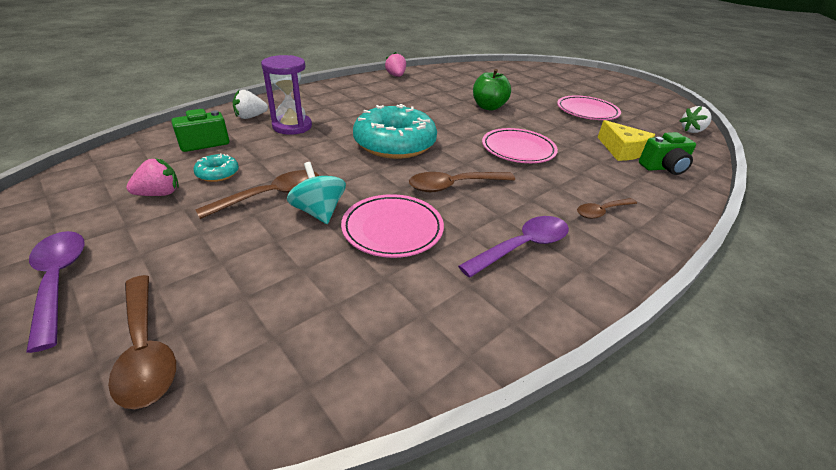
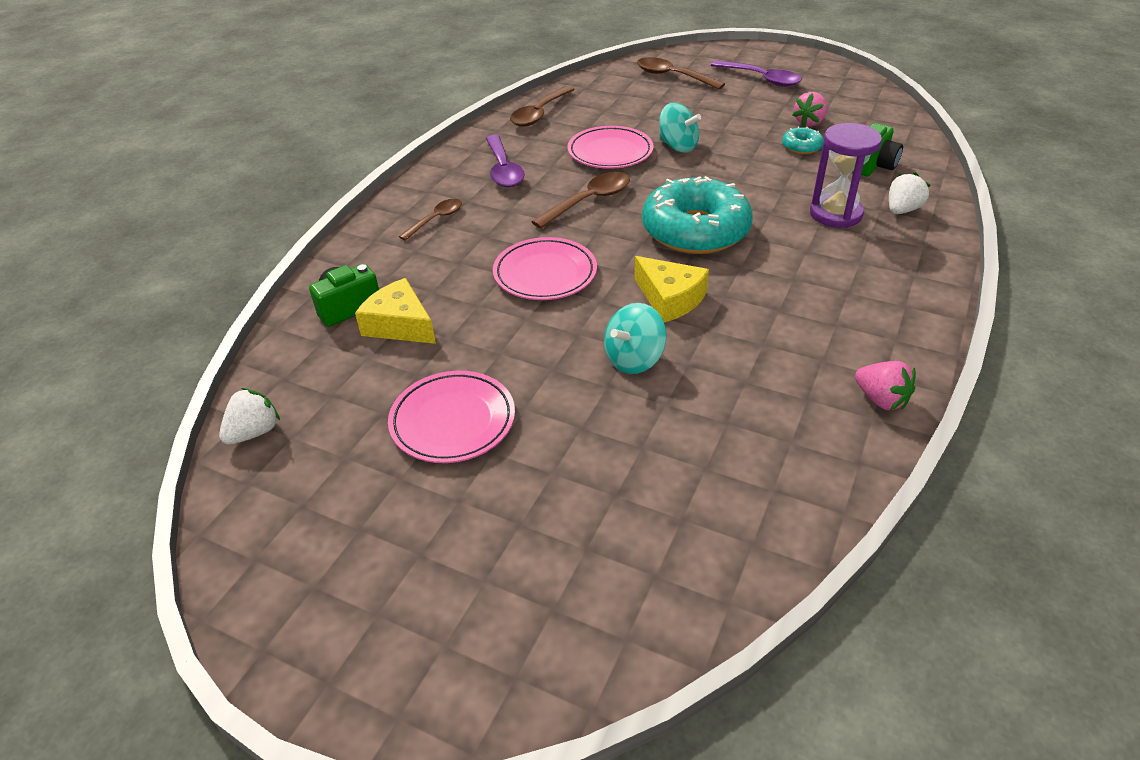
camera: 160 degrees right, 5 degrees up
(271, 196) = (730, 145): brown spoon -> brown spoon (539, 113)
(449, 120) = (670, 299): none -> yellow cheese
(488, 107) = (634, 359): green apple -> turquoise spinning top
(522, 246) = (503, 170): purple spoon -> purple spoon turned 45 degrees counterclockwise

